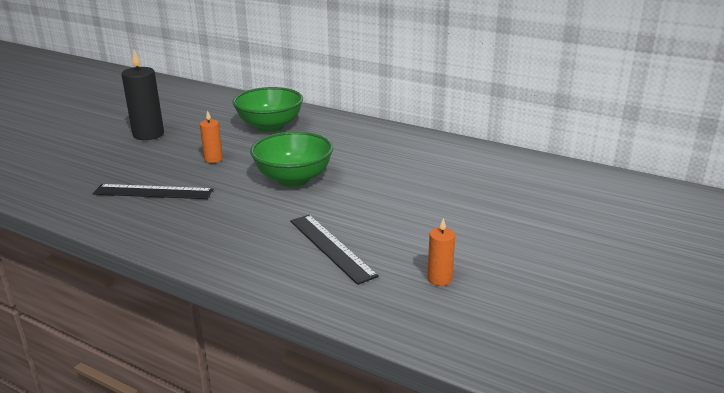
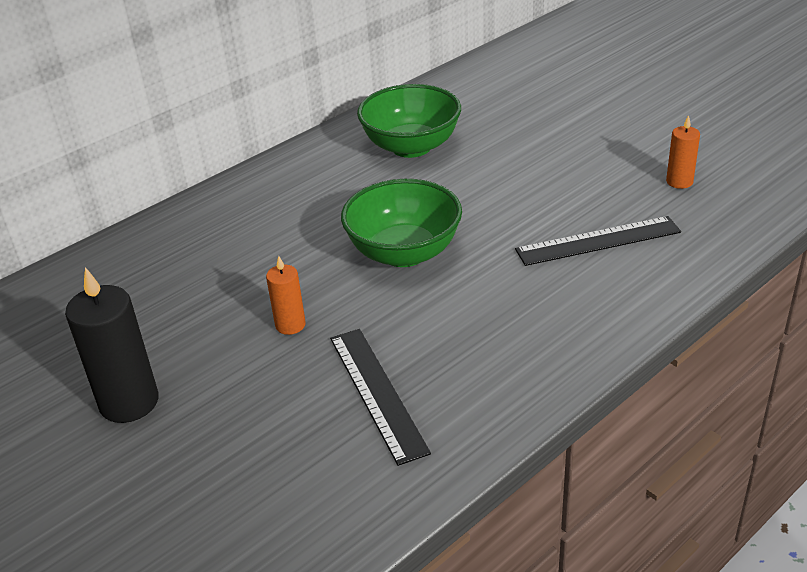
camera: 70 degrees left, 10 degrees up
(153, 192) = (376, 393): black ruler -> black ruler turned 45 degrees counterclockwise
(270, 126) = (201, 260): green bowl -> green bowl (411, 147)

